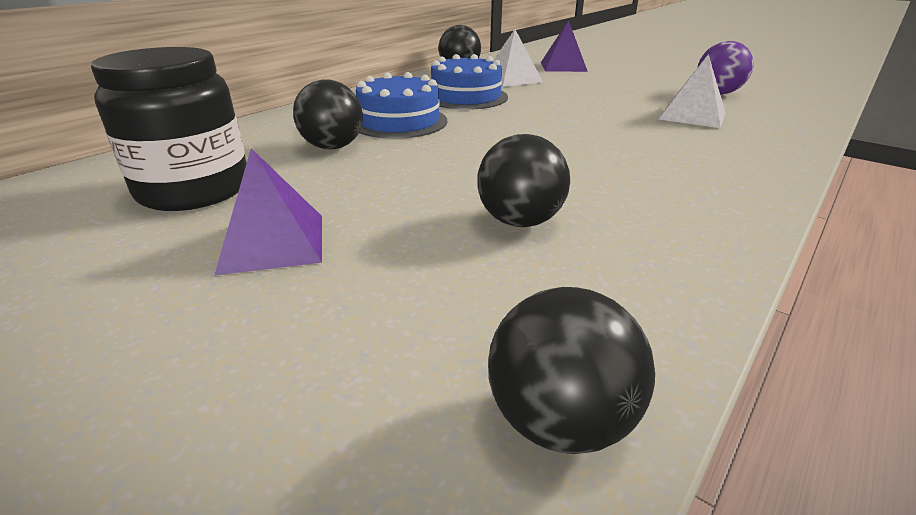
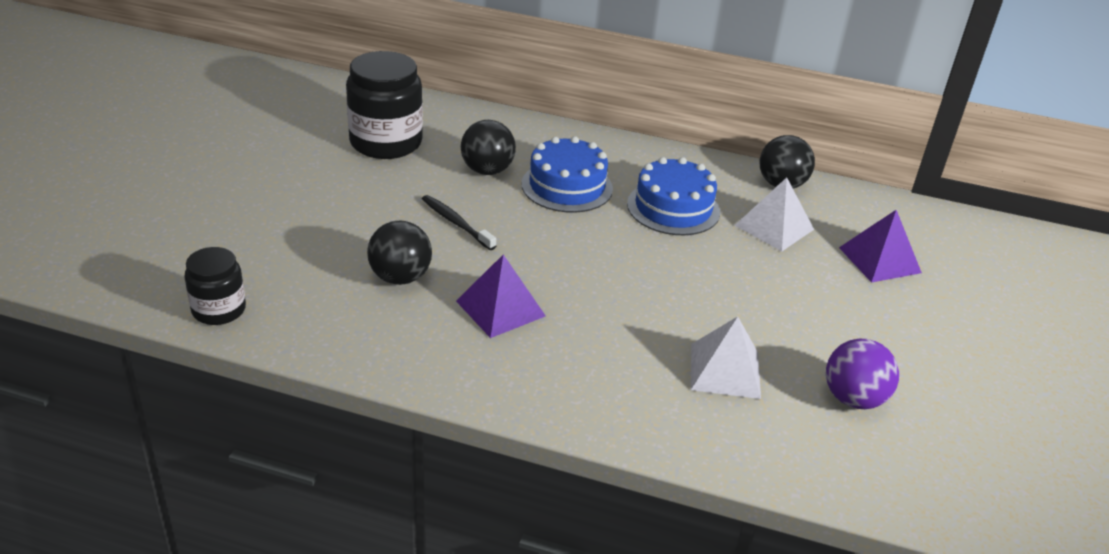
camera: 65 degrees right, 5 degrees up
(273, 242) = (334, 192): purple pyramid -> purple pyramid (500, 308)
(422, 175) = (456, 223): none -> black toothbrush
(559, 420) = (219, 310): black ball -> black jar

